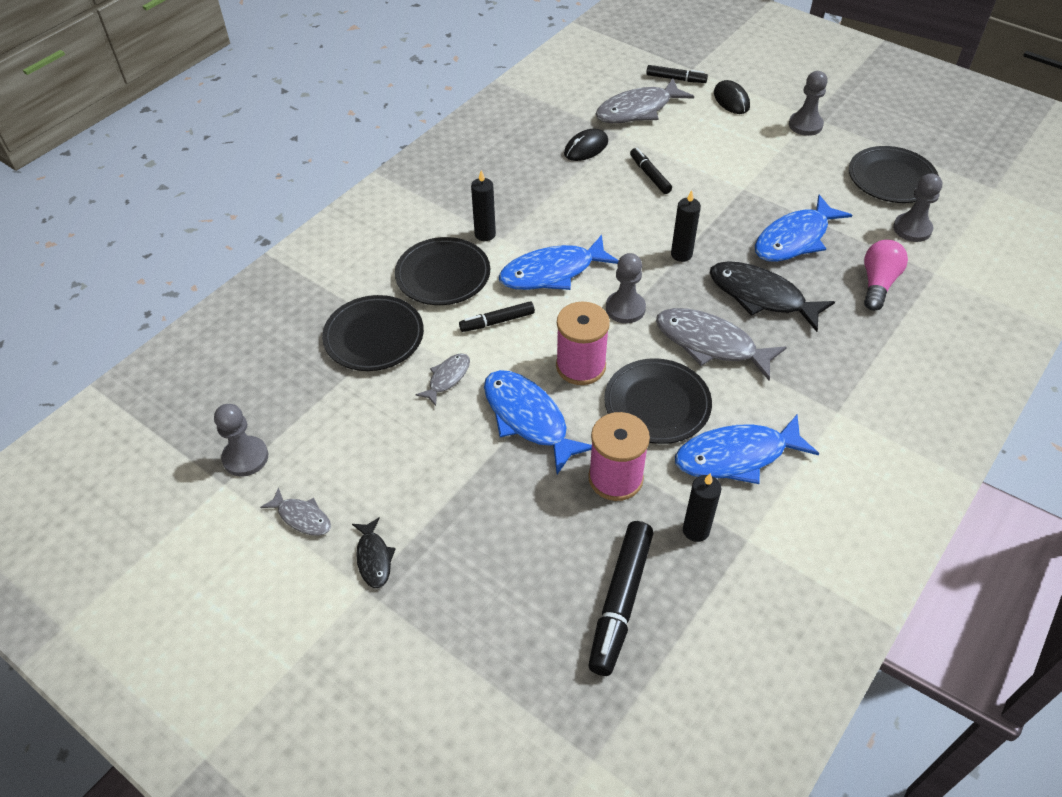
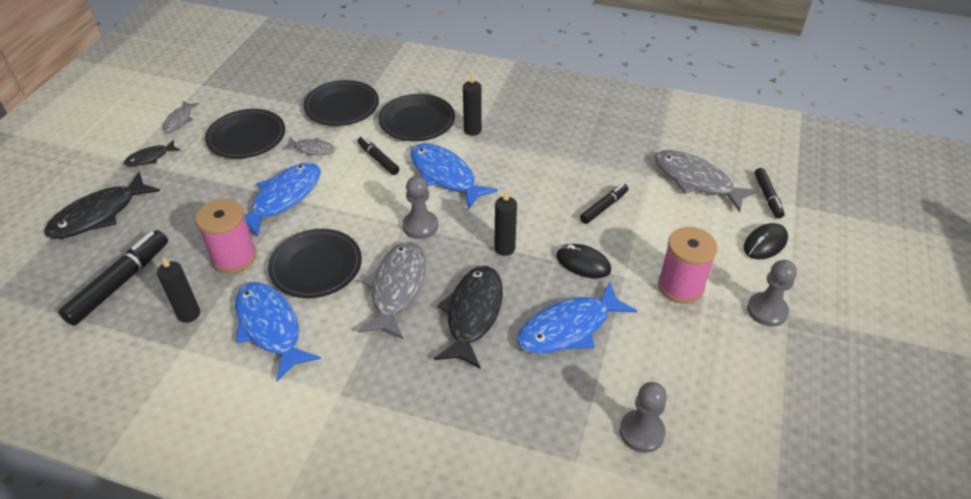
camera: 70 degrees right, 5 degrees down
(245, 457) = (223, 86): grey pawn -> none
(475, 625) = (99, 215): none -> black fish
(580, 366) = (345, 214): pink spool -> pink spool (680, 286)
(586, 148) = (616, 160): black mouse -> black mouse (583, 263)
(620, 602) = (120, 283): black marker -> black marker turned 120 degrees clockwise
(795, 239) = (569, 328): blue fish -> blue fish turned 60 degrees counterclockwise
(878, 283) = (533, 408): pink light bulb -> none
(891, 179) = (721, 402): black plate -> black plate (246, 137)

